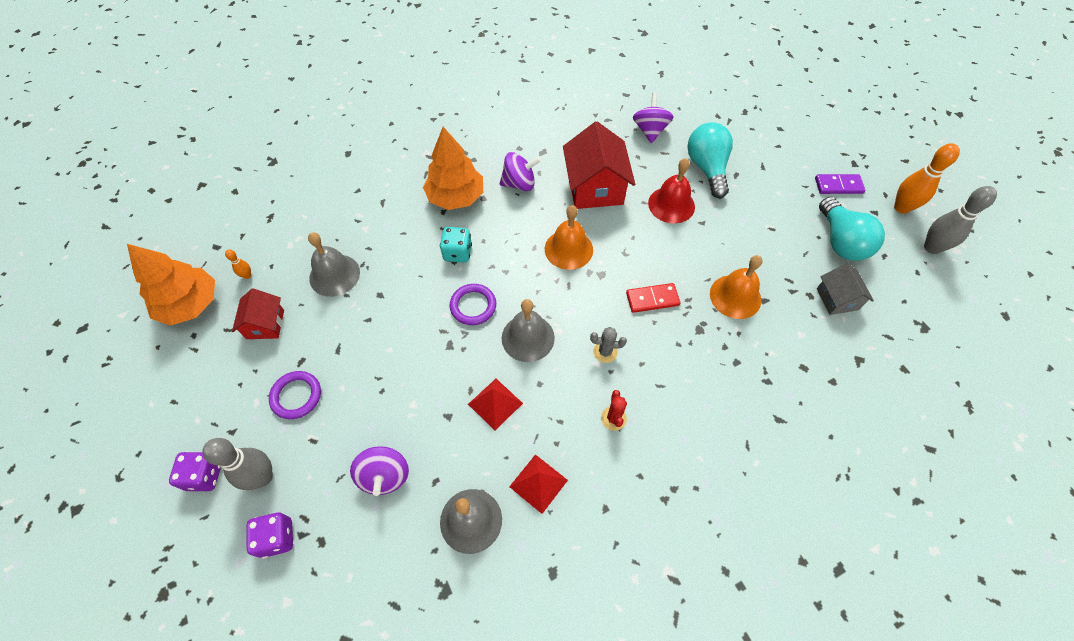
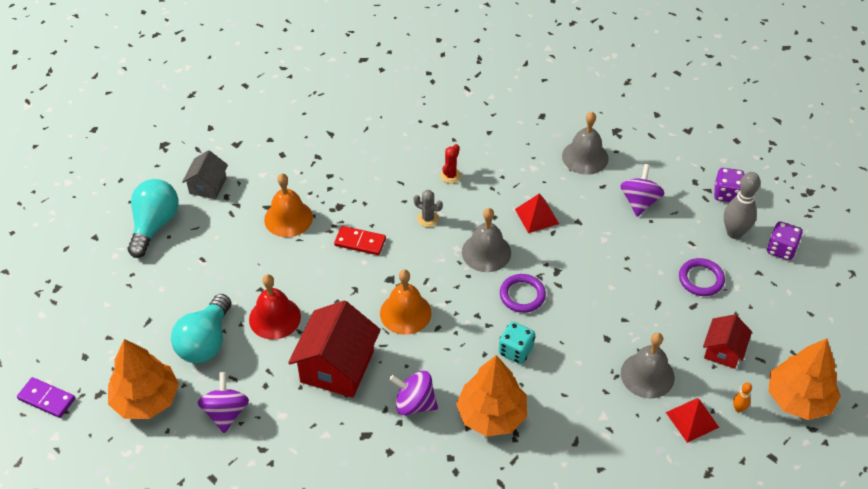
camera: 155 degrees left, 10 degrees down
(538, 483) = (528, 160): red pyramid -> red pyramid (692, 420)
(650, 130) = (226, 413): purple spinning top -> purple spinning top turned 150 degrees clockwise
(711, 119) = (146, 399): none -> orange tree
(838, 186) = (98, 272): purple domino -> purple domino (47, 399)
(901, 208) = (67, 231): orange bowling pin -> none
(931, 247) = (85, 191): grey bowling pin -> none

